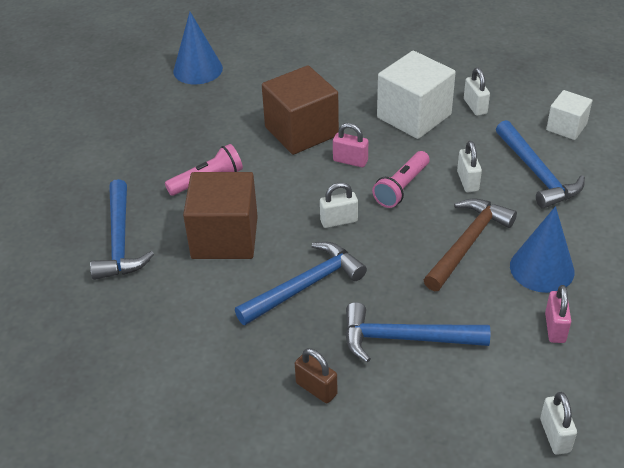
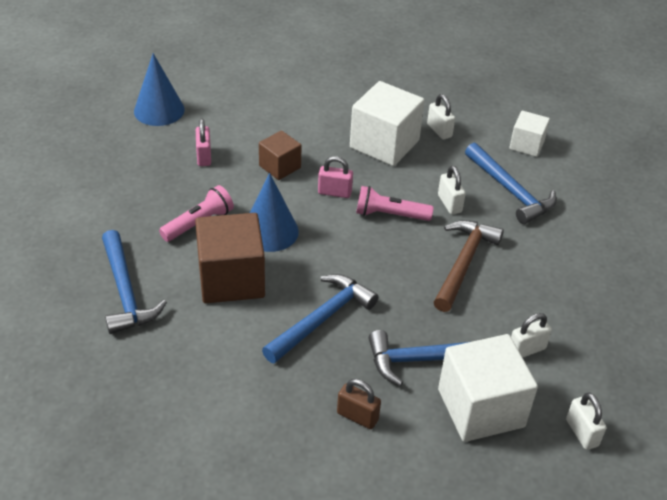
camera: 15 degrees left, 0 degrees up
(301, 131) = (280, 167): brown cube -> brown cube, size x0.56
(339, 221) = (338, 252): white padlock -> white padlock (526, 350)
(401, 187) = (390, 215): pink flashlight -> pink flashlight turned 75 degrees clockwise
(449, 395) = (481, 408): none -> white cube
(542, 268) = (535, 281): blue cone -> blue cone (270, 231)
(555, 328) = (559, 334): pink padlock -> pink padlock (204, 156)

